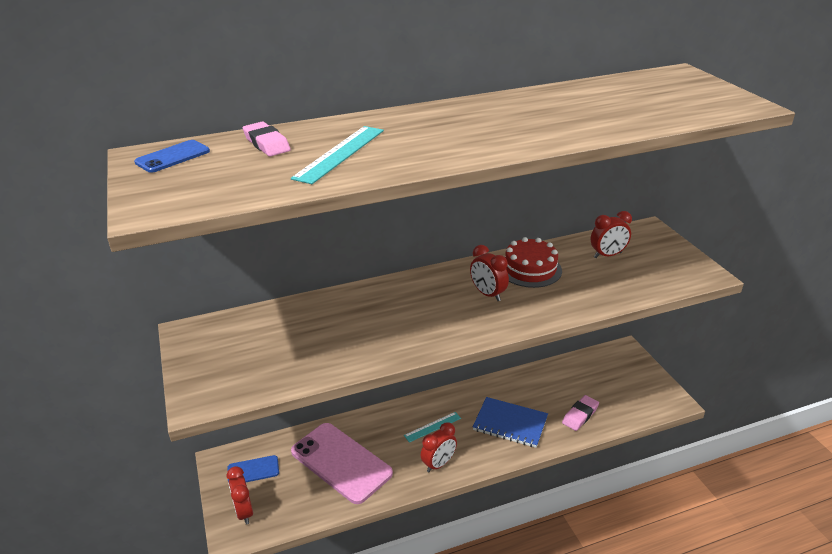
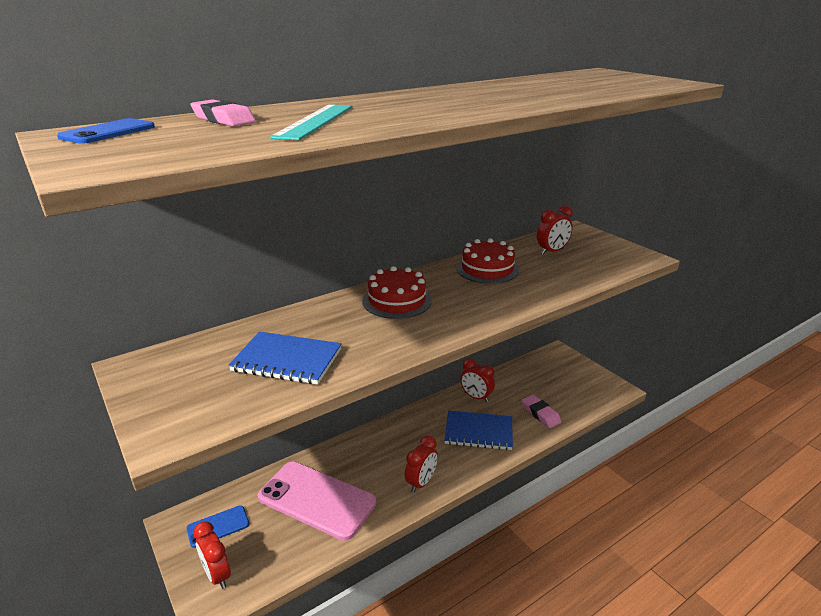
camera: 15 degrees left, 5 degrees down
(311, 345) = (287, 360): none -> blue notebook
(428, 295) = (397, 301): none -> red cake
(432, 427) = (403, 447): turquoise ruler -> none
(488, 294) = (456, 293): red clock -> red clock (476, 397)
(580, 415) = (540, 414): pink eraser -> pink eraser turned 60 degrees counterclockwise

